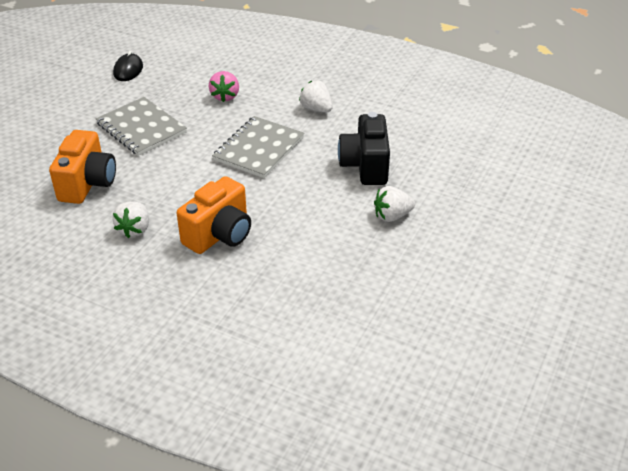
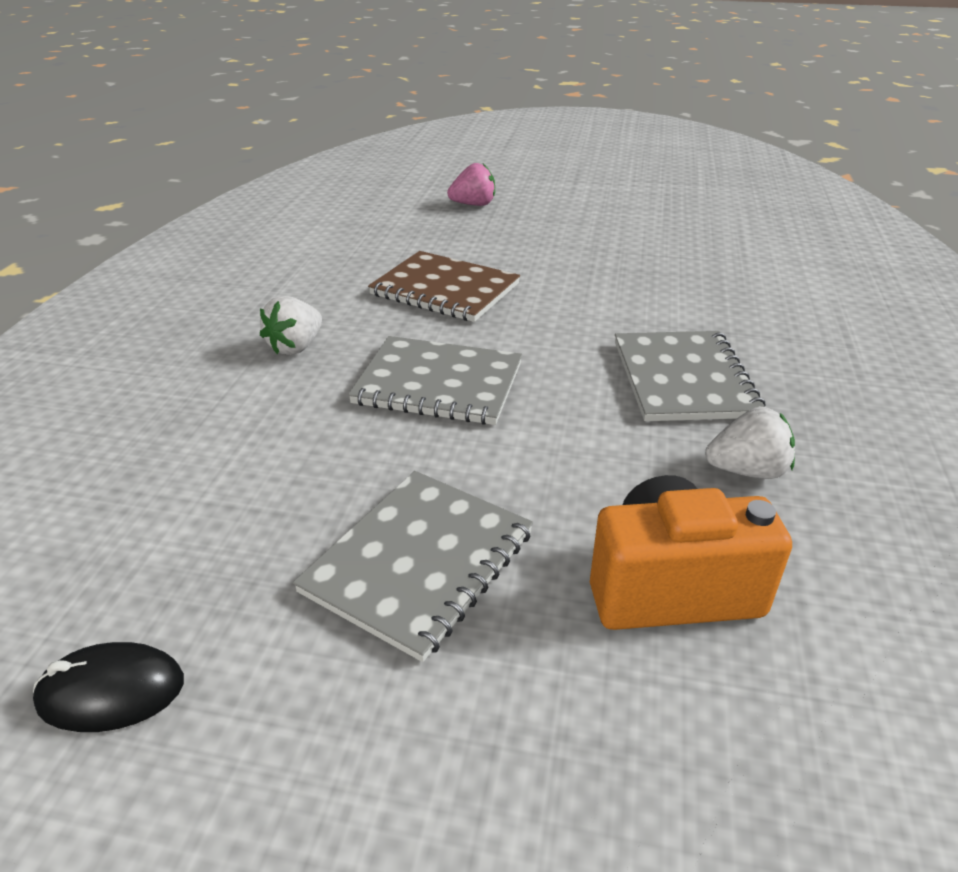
camera: 105 degrees left, 5 degrees down
(219, 235) = (683, 379): orange camera -> grey notebook
(225, 96) = (259, 460): pink strawberry -> pink strawberry (473, 205)
(365, 166) = (445, 289): black camera -> brown notebook
(392, 216) = (543, 263): white strawberry -> none

